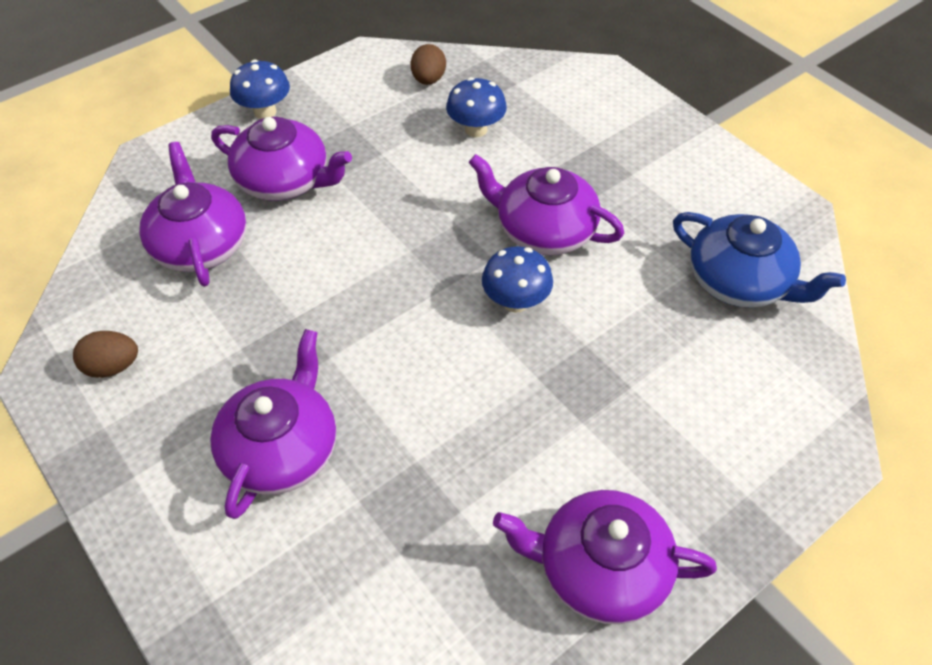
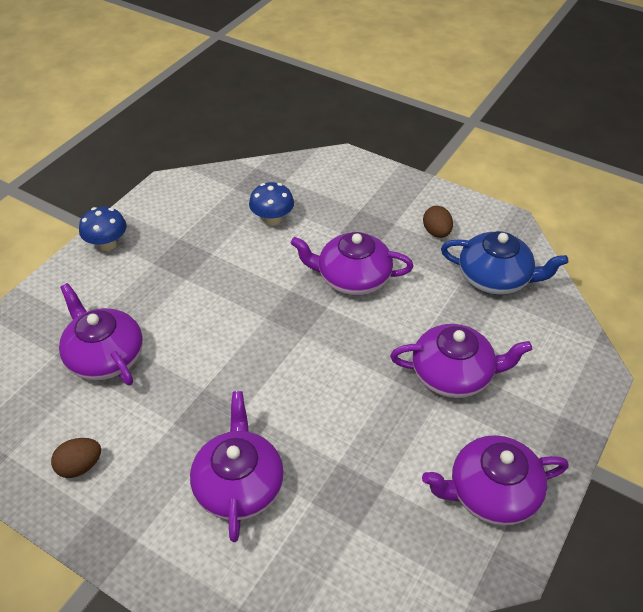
camera: 20 degrees left, 5 degrees down
(285, 181) = (148, 292): purple teapot -> purple teapot (453, 374)
(428, 80) = (221, 191): brown egg -> brown egg (436, 232)
(515, 301) = (356, 333): blue mushroom -> none

